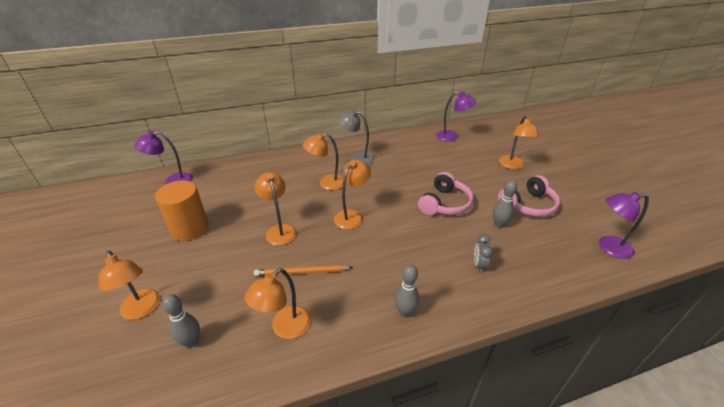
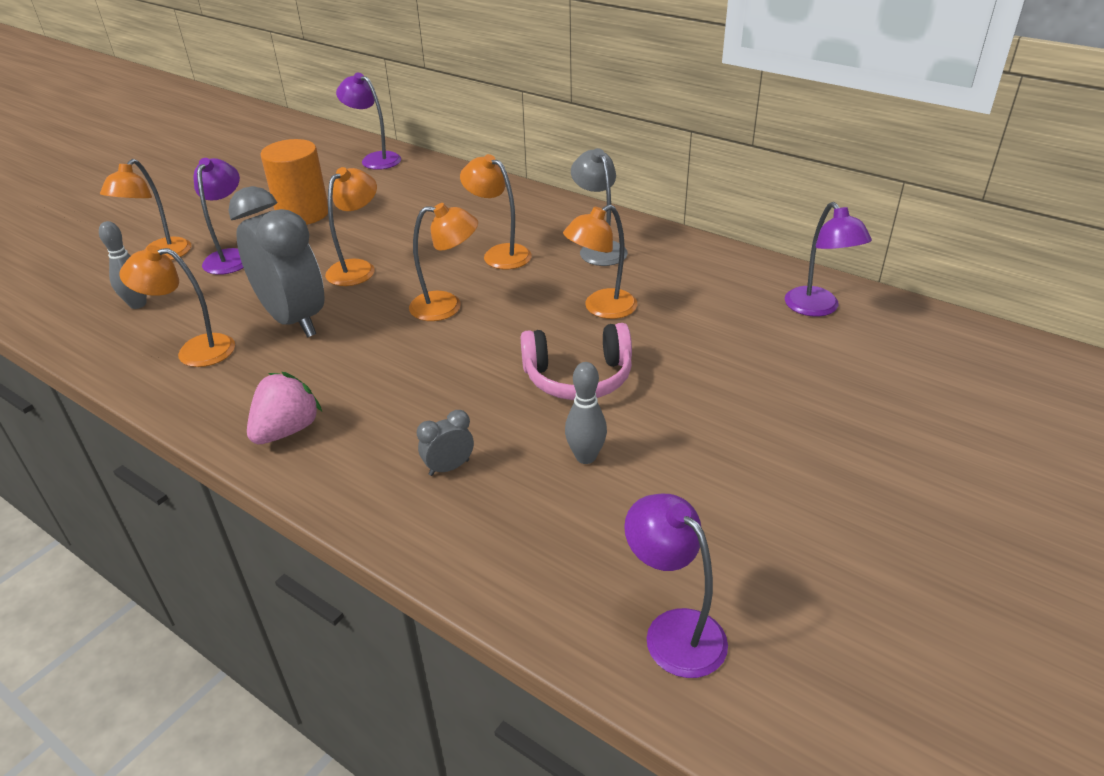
camera: 55 degrees right, 0 degrees up
(195, 275) = (231, 257): none -> purple lamp
(301, 272) = (294, 320): orange pencil -> grey clock
(405, 312) = (287, 430): grey bowling pin -> pink strawberry
(512, 165) = (819, 415): orange lamp -> orange lamp (601, 308)
(528, 205) = (695, 476): pink headphones -> none

